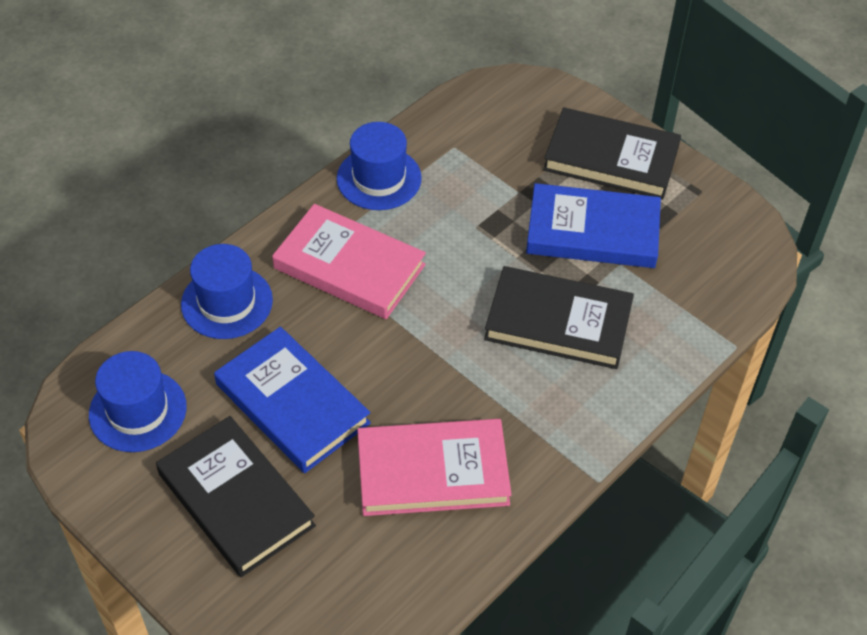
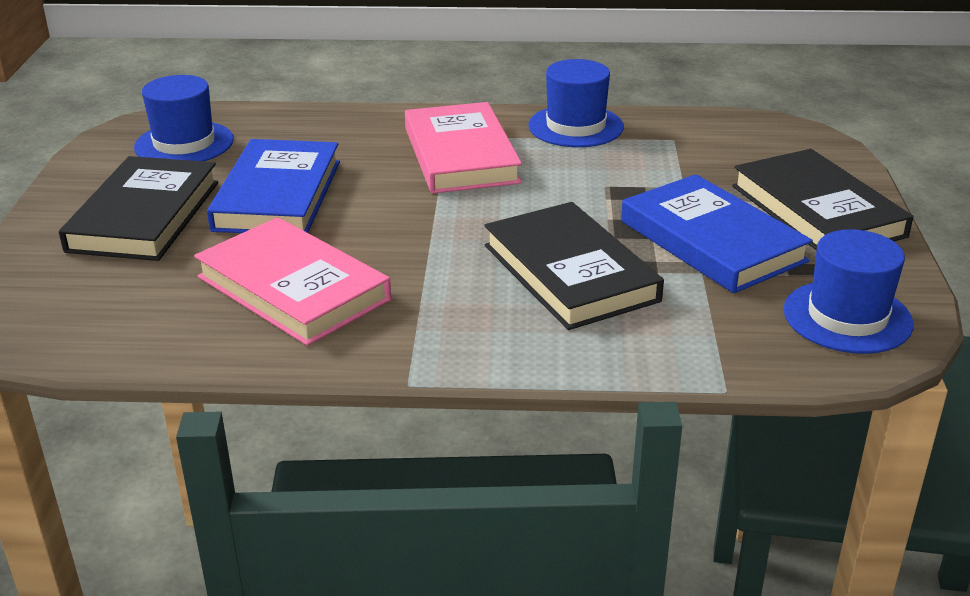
camera: 50 degrees right, 20 degrees down
(227, 302) = (341, 128): blue hat -> blue hat (847, 317)

